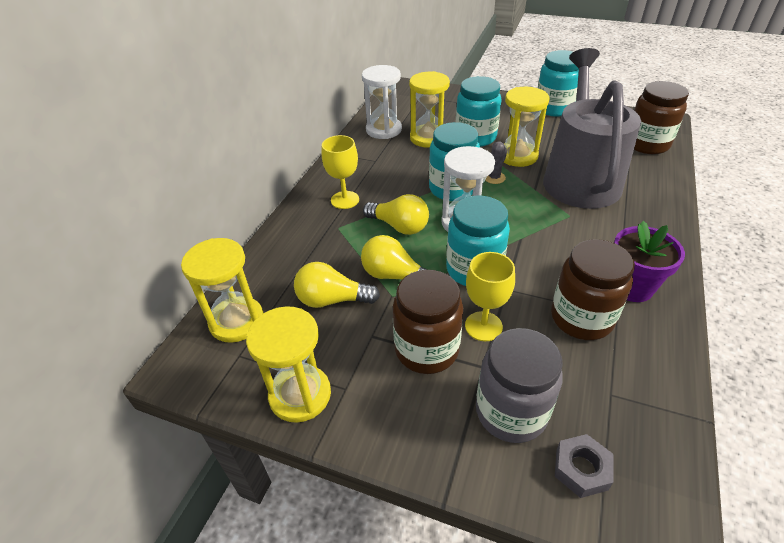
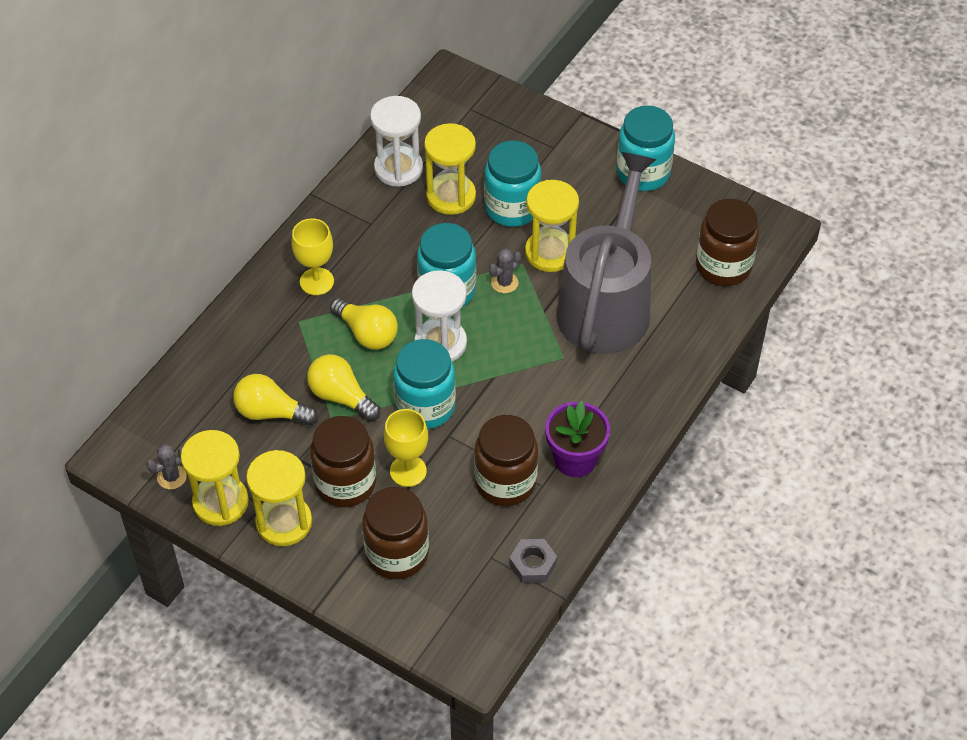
camera: 10 degrees right, 10 degrees up
(237, 321) = (173, 417): yellow hourglass -> yellow hourglass (284, 522)
(242, 379) = (171, 477): none -> grey cactus
(511, 412) = (397, 554): grey jar -> brown jar
(581, 469) = (432, 608): grey nut -> grey nut (533, 564)

